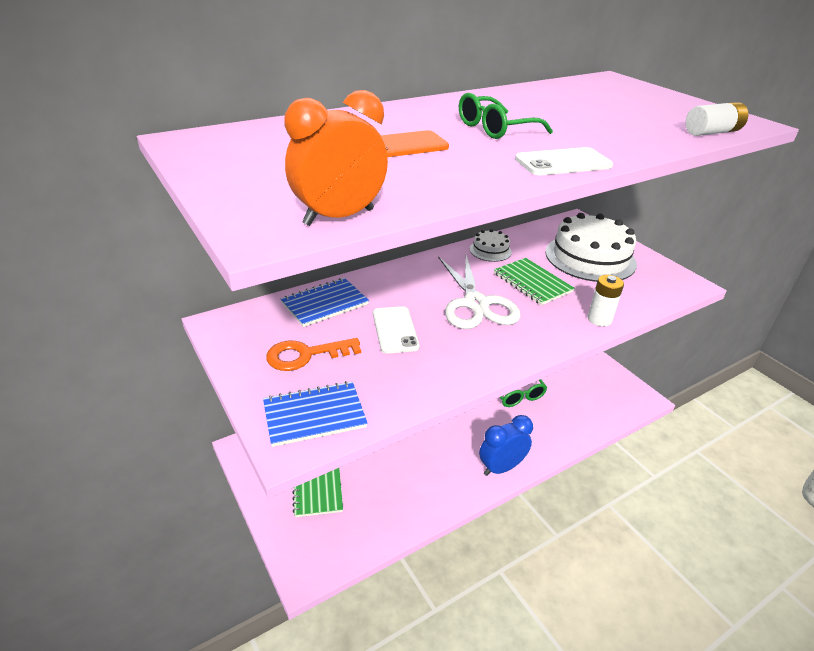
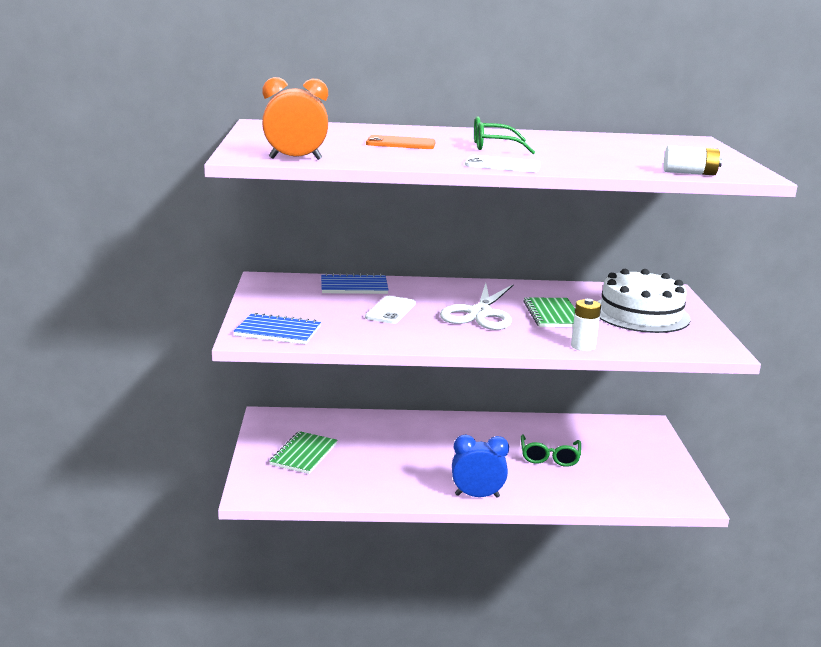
camera: 30 degrees right, 15 degrees down
(306, 355) = (307, 306): orange key -> none
(490, 250) = (543, 290): white cake -> none

